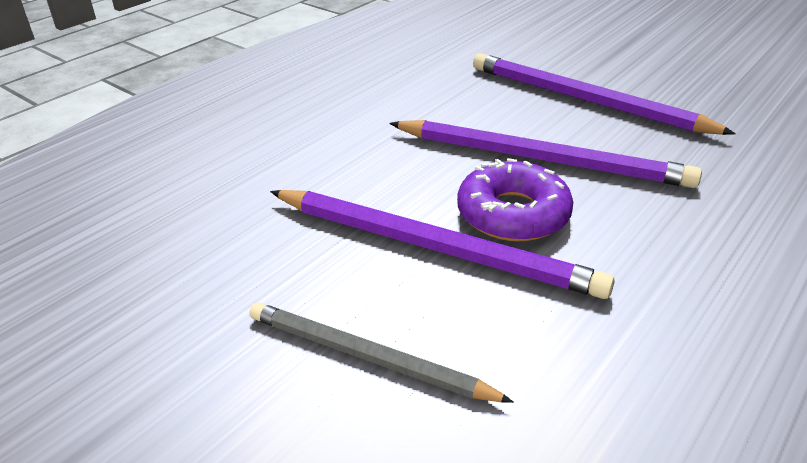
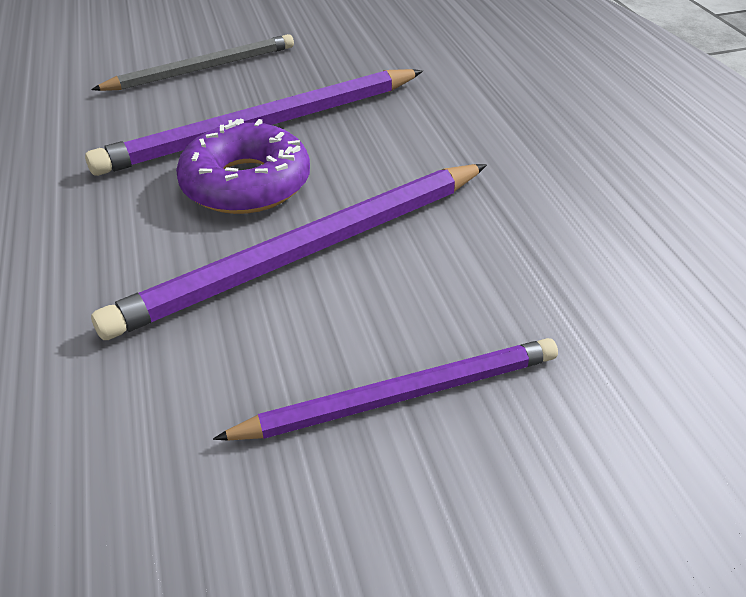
camera: 125 degrees right, 5 degrees up
(586, 100) = (399, 396): purple pencil -> purple pencil, size x0.65

